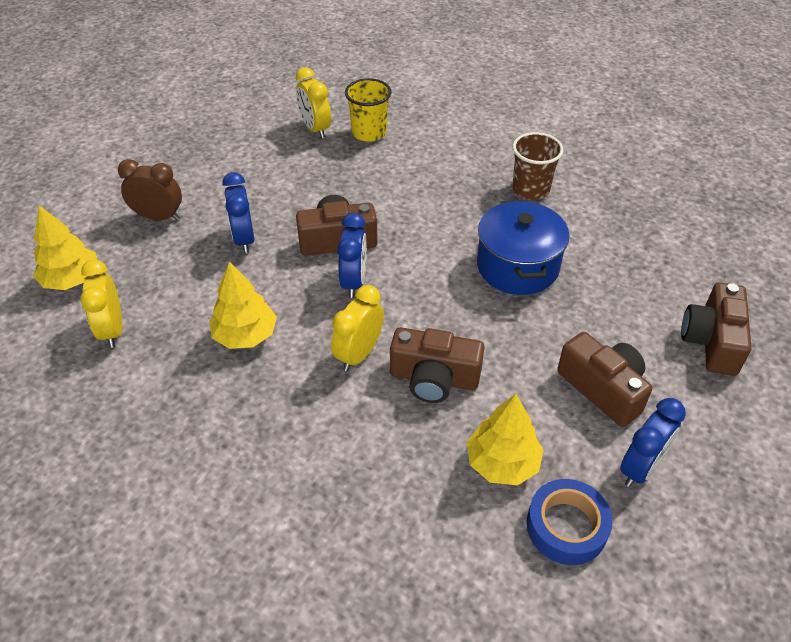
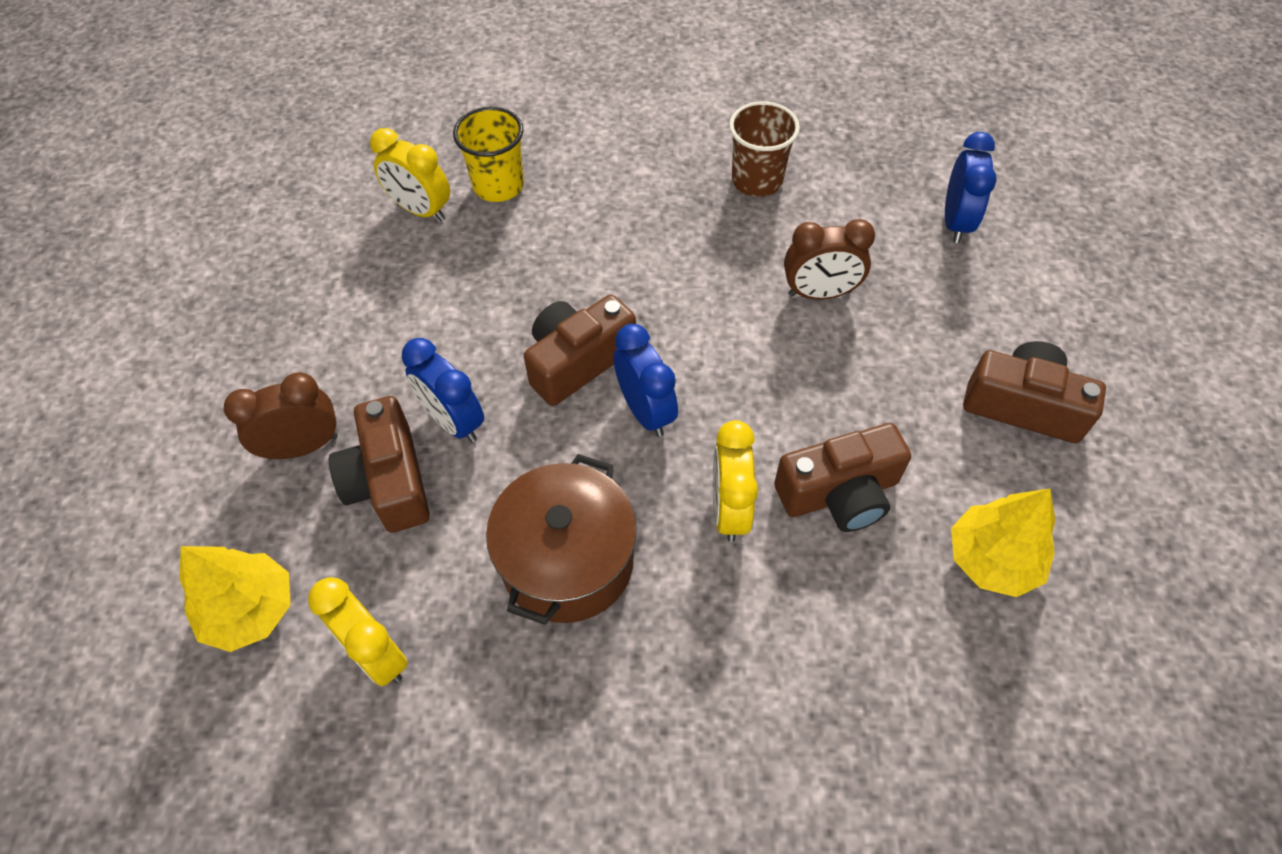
camera: 30 degrees left, 10 degrees up
(245, 335) = (567, 561): yellow tree -> brown pot
(517, 266) = (819, 293): blue pot -> brown clock
(566, 526) = (1111, 598): blue tape -> none
(641, 468) = (1128, 482): blue clock -> blue clock (956, 222)
(712, 341) = (1083, 288): brown camera -> brown camera (389, 481)

